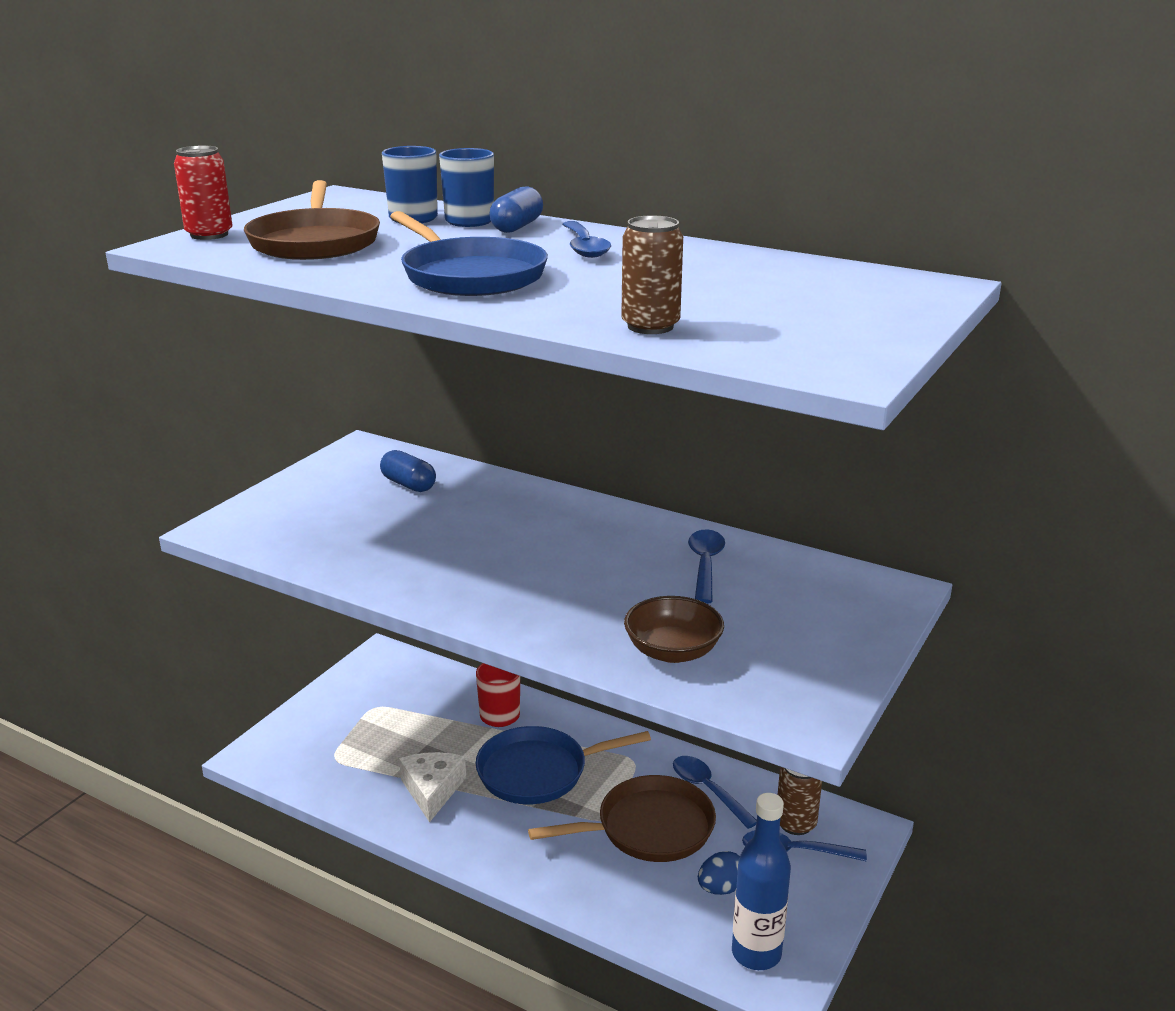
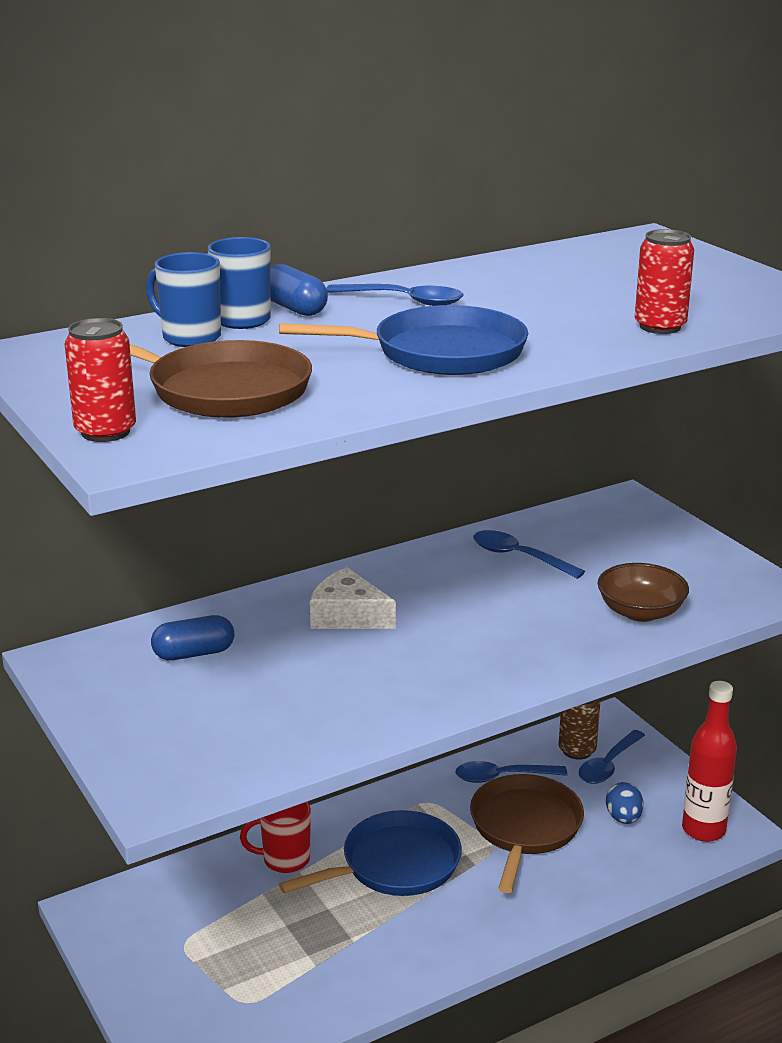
camera: 60 degrees left, 0 degrees up
(432, 790) = (364, 944): white cheese -> white cheese (347, 615)
(538, 772) = (395, 864): blue pan -> blue pan turned 135 degrees counterclockwise
(650, 326) = (660, 327): brown can -> red can
(756, 953) = (703, 830): blue bottle -> red bottle

